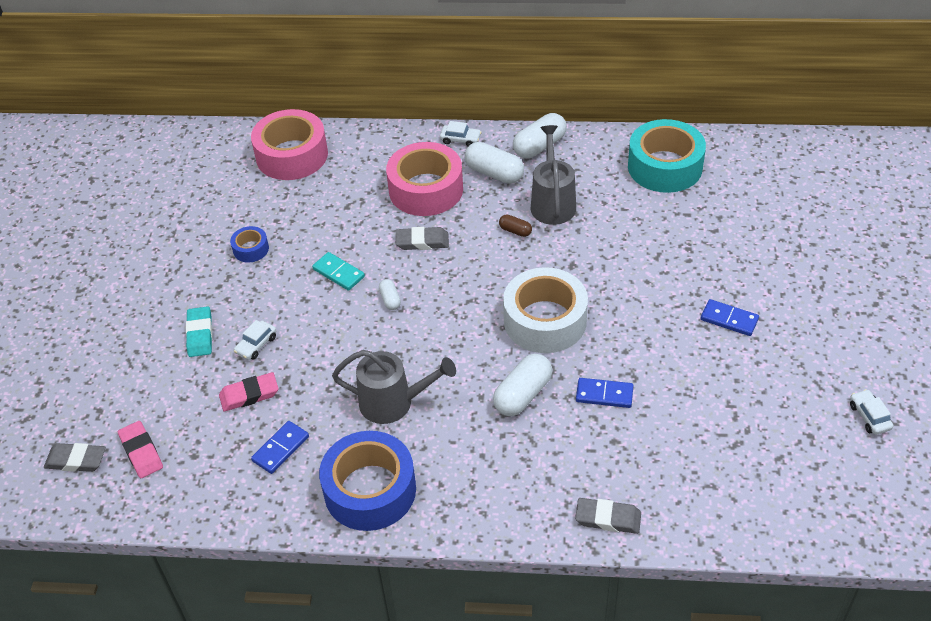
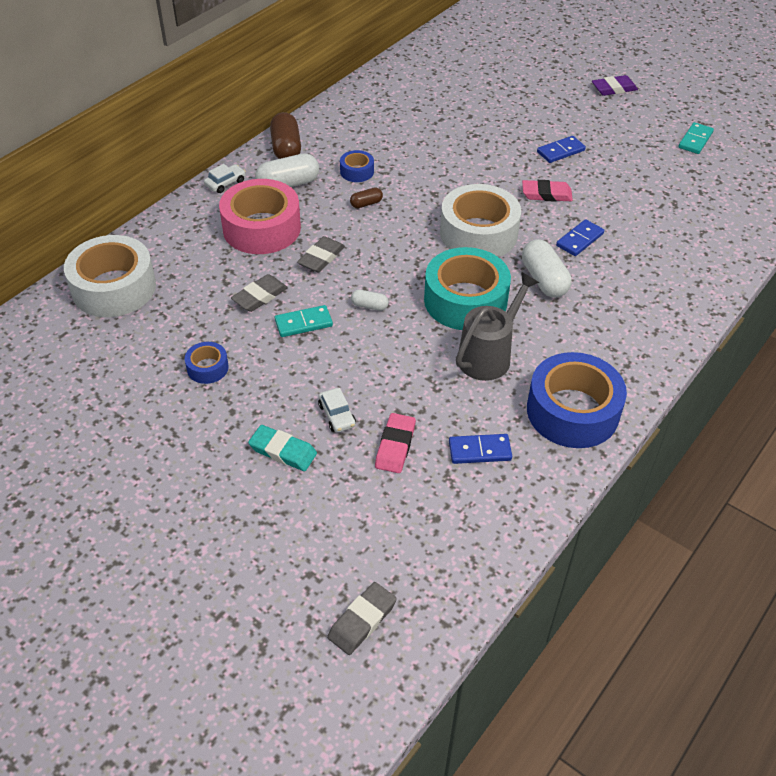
camera: 60 degrees left, 0 degrees up
(141, 452) = (397, 559): pink eraser -> pink eraser (546, 194)
(281, 449) = (479, 450): blue domino -> blue domino turned 75 degrees counterclockwise
(292, 155) = (114, 288): pink tape -> white tape
(539, 146) = (286, 148): white capsule -> brown capsule
(552, 202) = (357, 171): grey watering can -> blue tape
(608, 518) = (697, 293): grey eraser -> grey eraser (260, 296)
(665, 167) = (381, 105): turquoise tape -> turquoise tape (465, 300)
(869, 416) = (695, 140): white car -> turquoise domino
(888, 311) = (614, 89): none -> purple eraser

